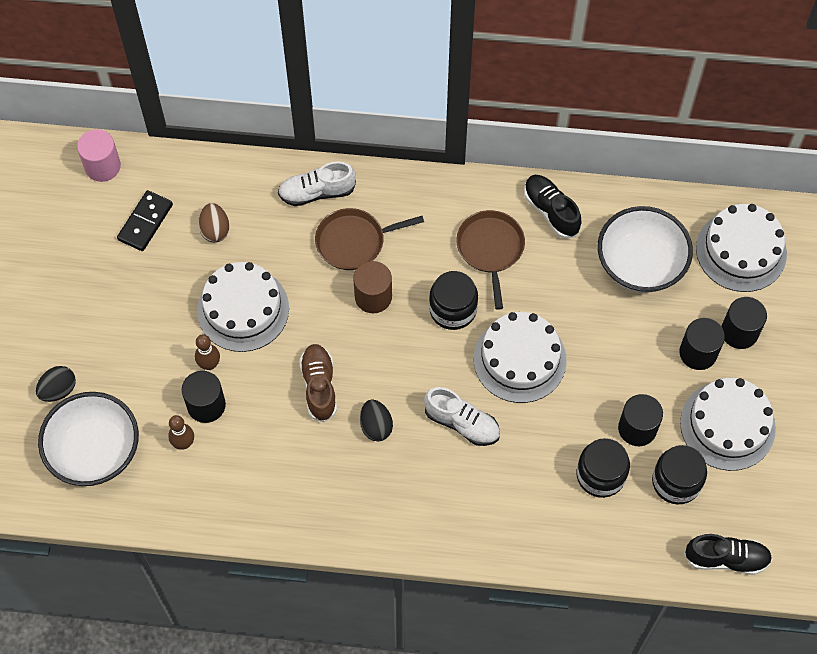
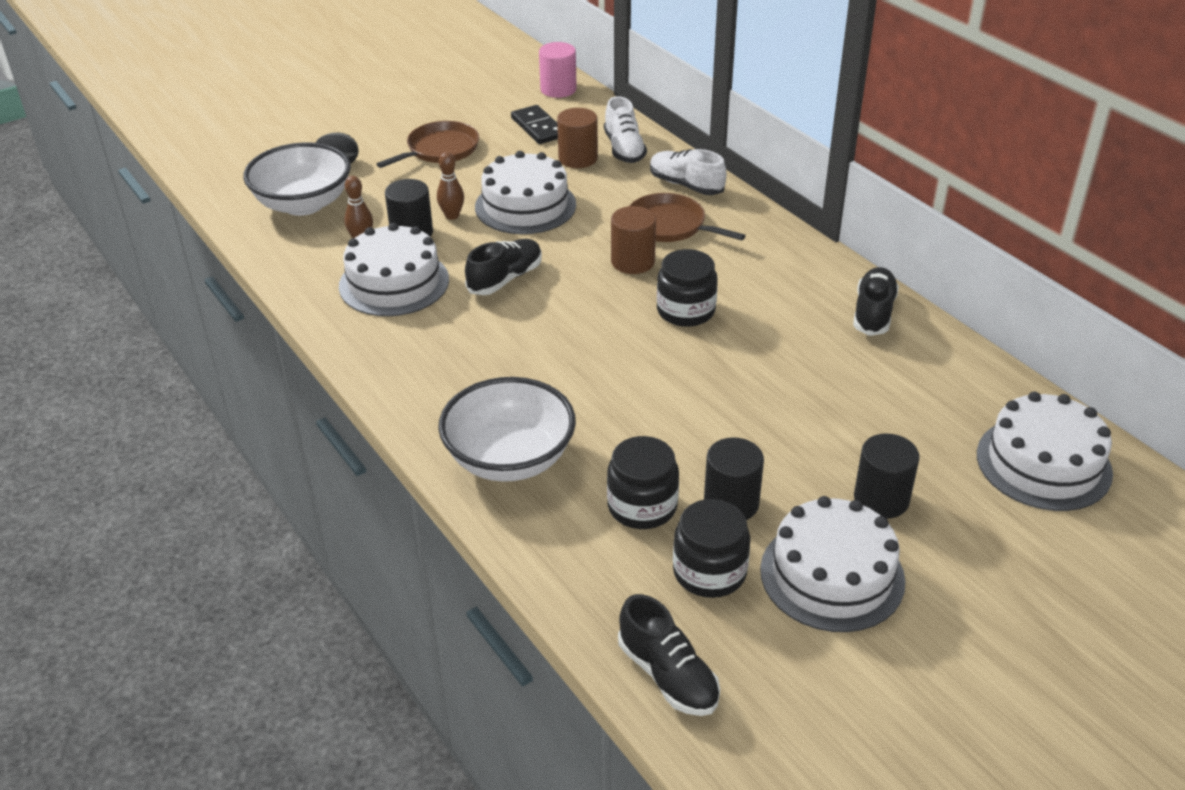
camera: 50 degrees right, 25 degrees down
(145, 222) = (538, 127): black domino -> black domino turned 75 degrees clockwise
(215, 230) = (578, 158): brown egg -> brown cylinder
(319, 386) = (505, 279): brown shoe -> black shoe
(376, 426) = (506, 330): black egg -> none
(462, 423) = (577, 379): white shoe -> white shoe (624, 149)
(490, 249) = (778, 299): brown pan -> brown pan (440, 149)
(519, 359) = (693, 378): white cake -> white cake (394, 283)
(640, 264) = (912, 400): white bowl -> white bowl (509, 459)
(739, 332) = (953, 518): black cylinder -> none

